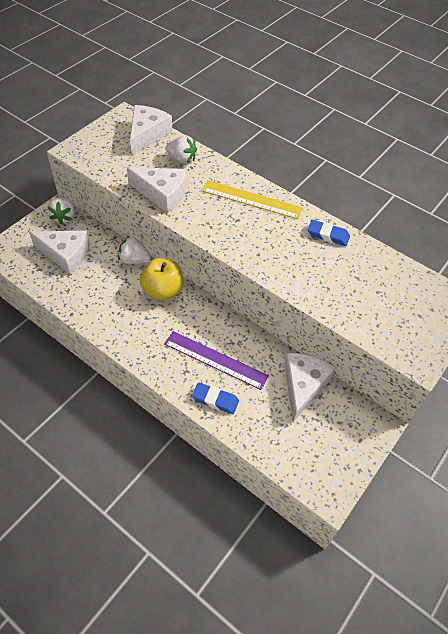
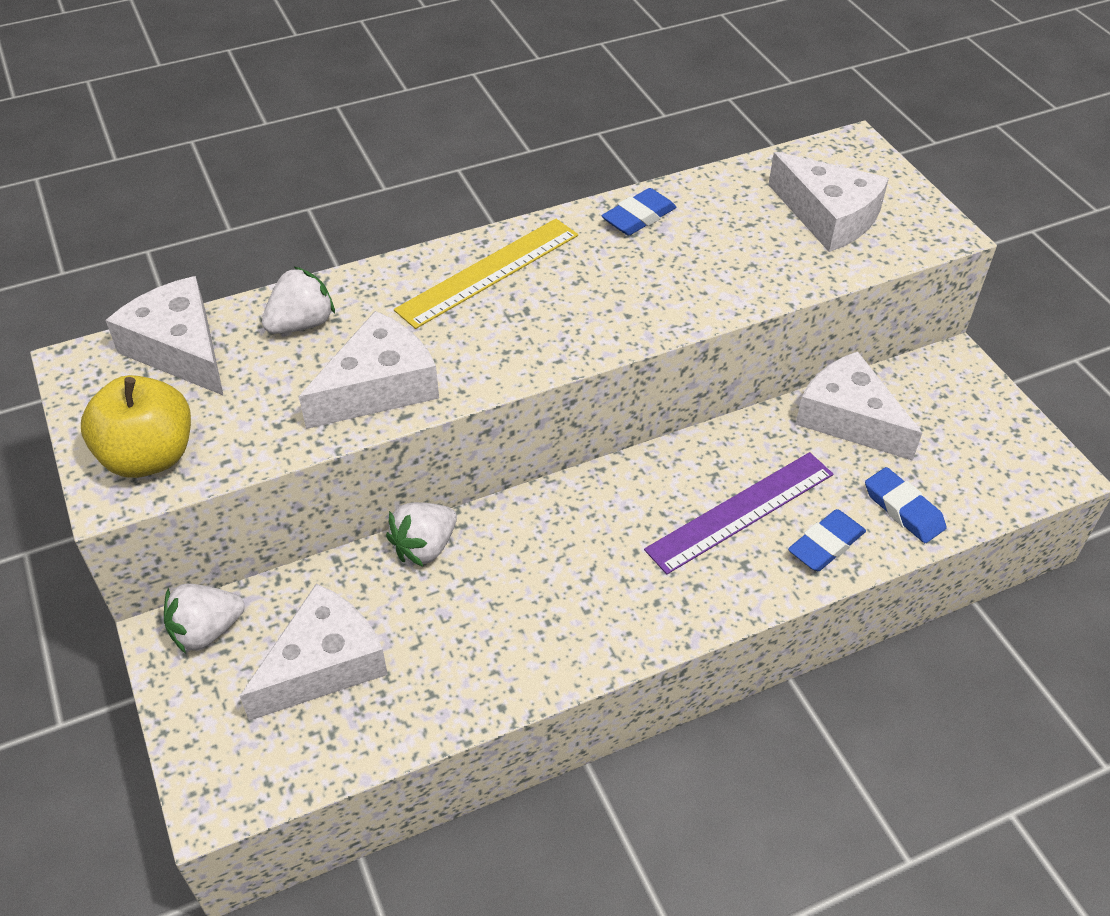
camera: 60 degrees left, 5 degrees down
(64, 217) = (206, 631): white strawberry -> white strawberry turned 120 degrees clockwise
(163, 291) = (536, 529): yellow apple -> yellow apple (149, 456)
(257, 427) = (903, 509): none -> blue eraser
(389, 307) = (828, 217): none -> white cheese

